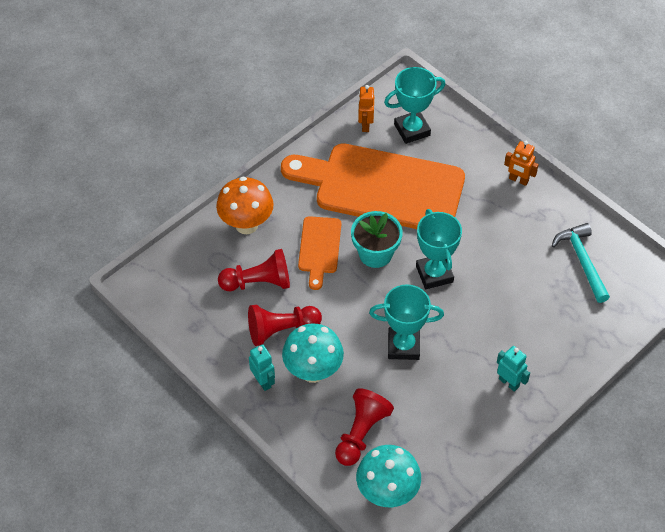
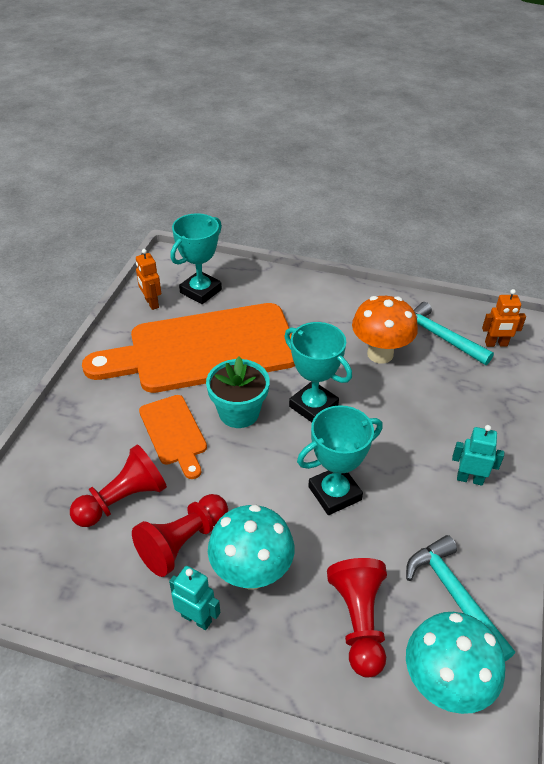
camera: 30 degrees left, 10 degrees down
(246, 224) = (74, 443): orange mushroom -> orange mushroom (380, 354)
(434, 449) = (454, 595): none -> turquoise hammer
(518, 180) = (330, 295): orange robot -> orange robot (496, 344)

